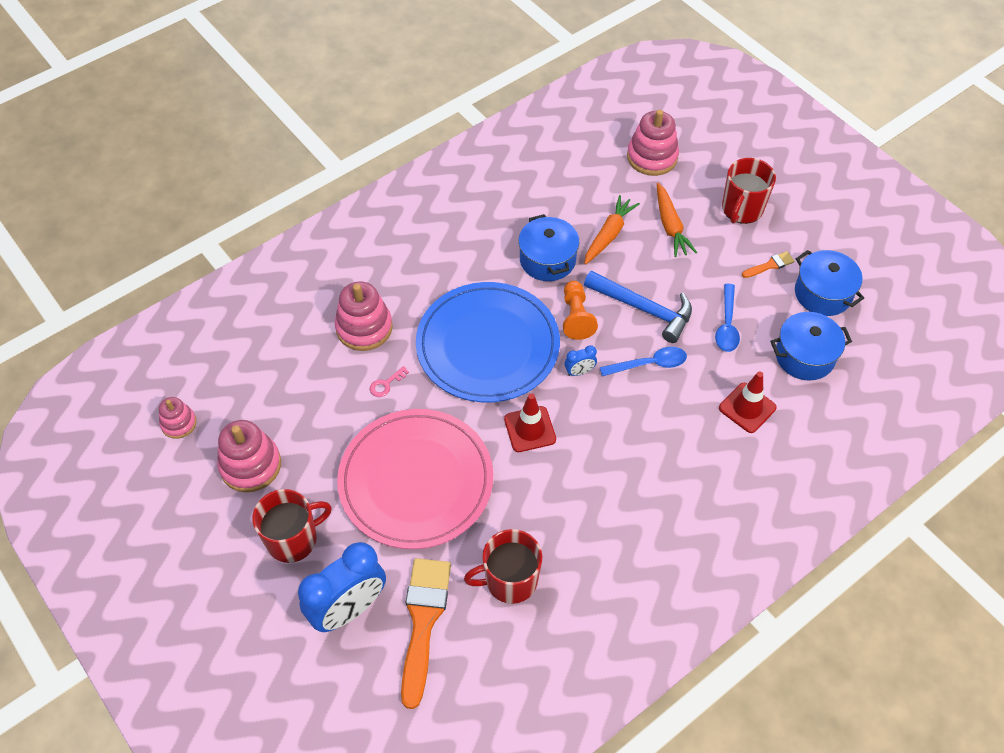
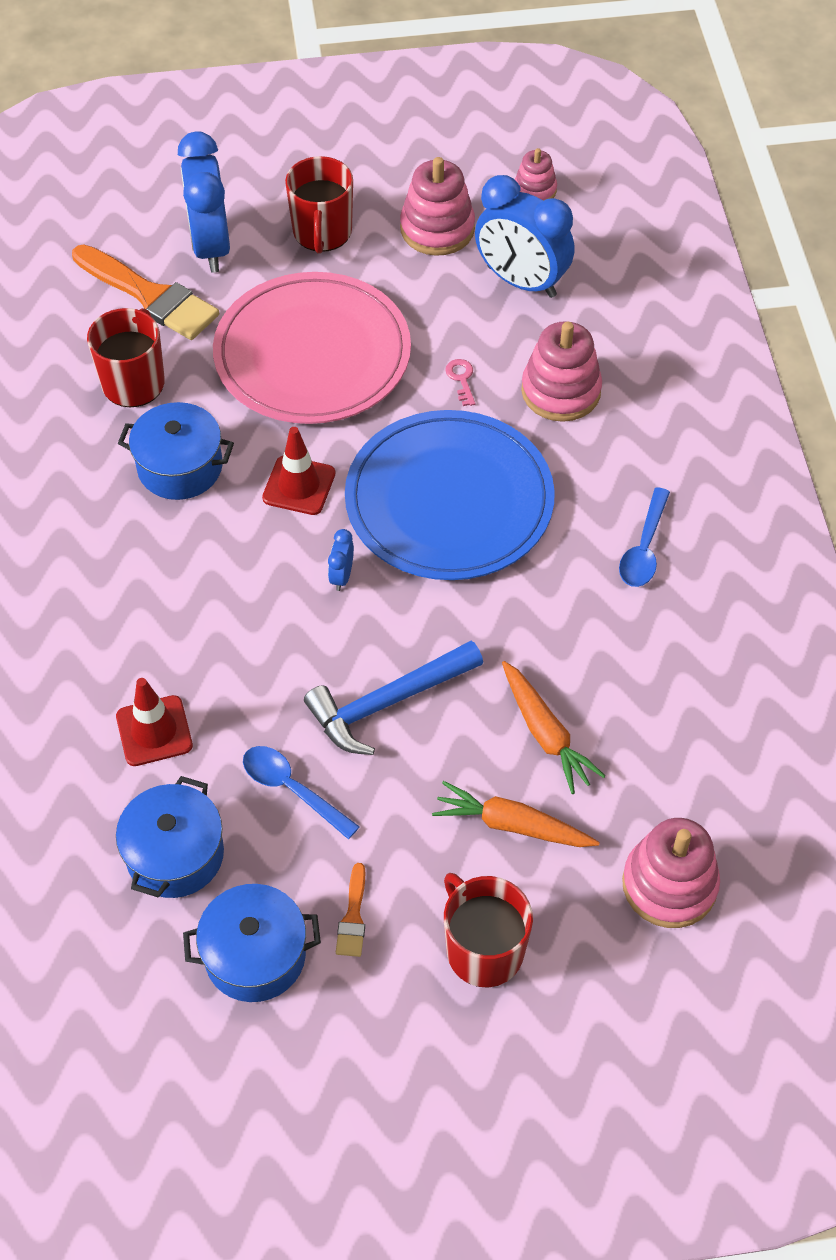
camera: 120 degrees right, 0 degrees up
(277, 391) = (521, 281): none -> blue clock
(547, 260) = (547, 634): blue pot -> blue pot (180, 467)
(576, 317) = (428, 617): orange pawn -> none
(649, 364) = (298, 658): blue spoon -> blue spoon (644, 548)

